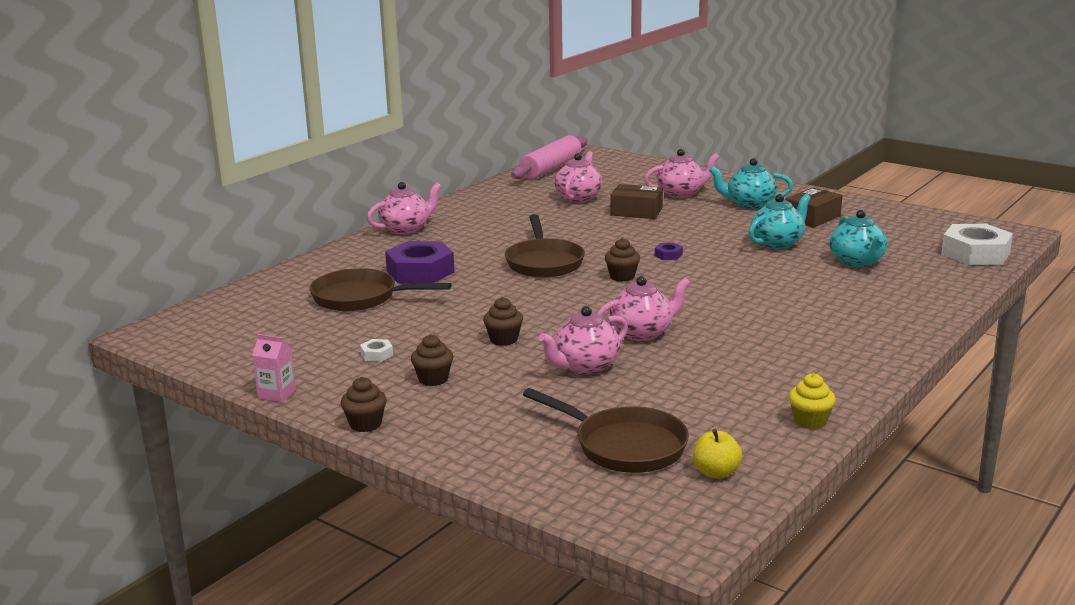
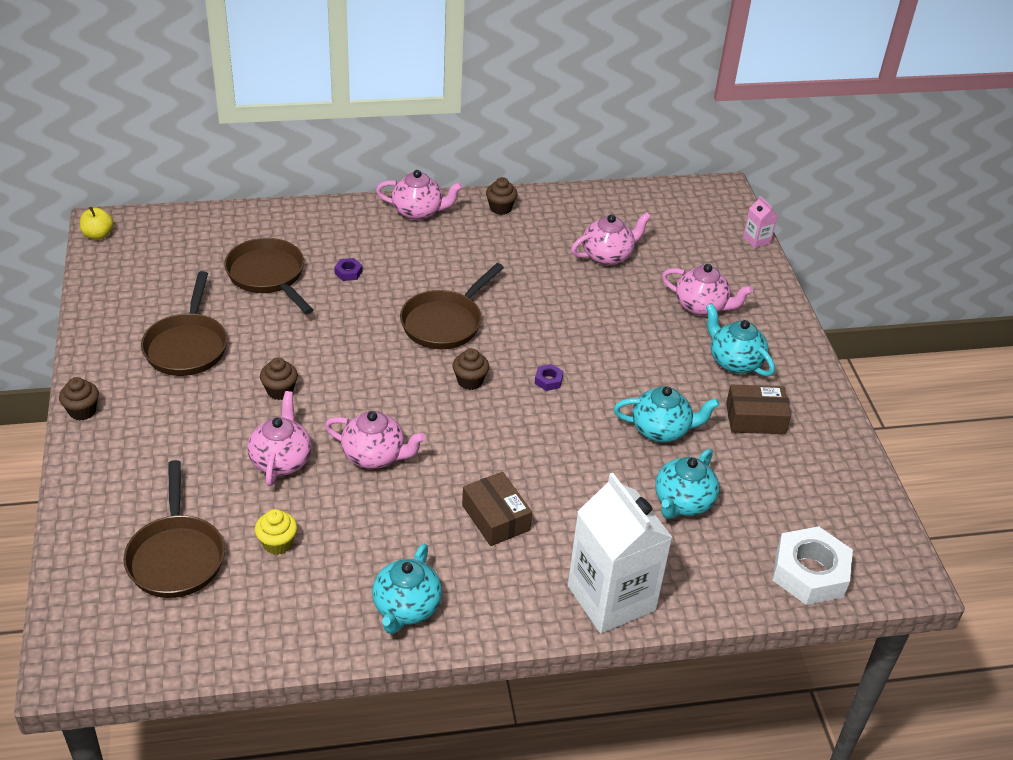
camera: 40 degrees right, 20 degrees up
(277, 394) = (82, 342): pink carton -> pink carton (756, 240)
(377, 354) = (187, 346): white nut -> brown pan
(420, 271) = (348, 272): purple nut -> purple nut, size x0.42
(433, 379) = (179, 398): brown cupcake -> brown cupcake (500, 208)
(551, 168) = (654, 199): pink rolling pin -> none
(585, 366) = (281, 460): pink teapot -> pink teapot turned 90 degrees clockwise
(636, 211) = (621, 306): brown box -> brown box (495, 518)
(716, 472) = (183, 628): yellow apple -> yellow apple (98, 235)
(810, 421) = (319, 637): yellow cupcake -> yellow cupcake (277, 543)
(826, 379) = (406, 608): none -> turquoise teapot
(916, 312) = (611, 598): none -> white carton

